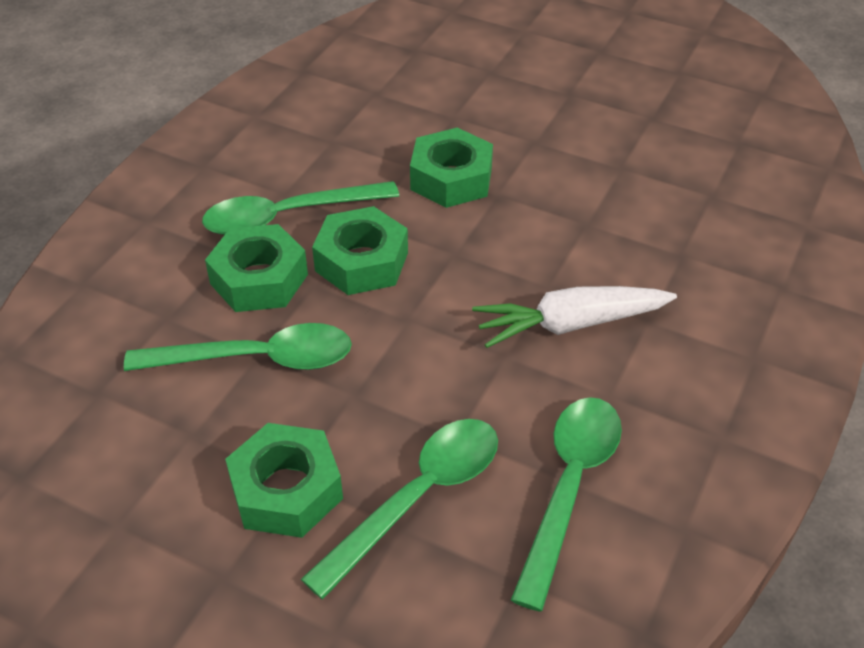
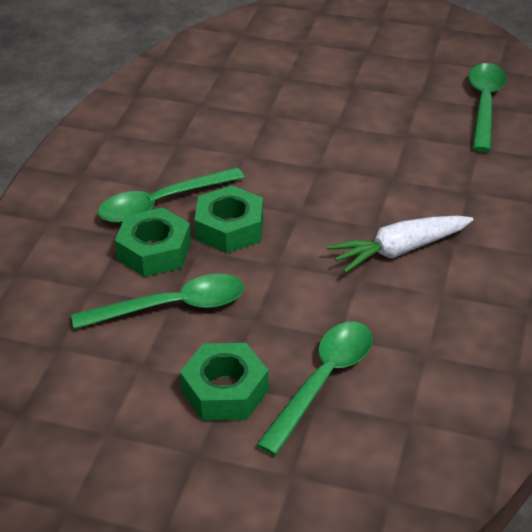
camera: 10 degrees left, 5 degrees down
(451, 178) = (279, 160): green nut -> none
(569, 488) = (429, 358): green spoon -> green spoon (484, 105)

